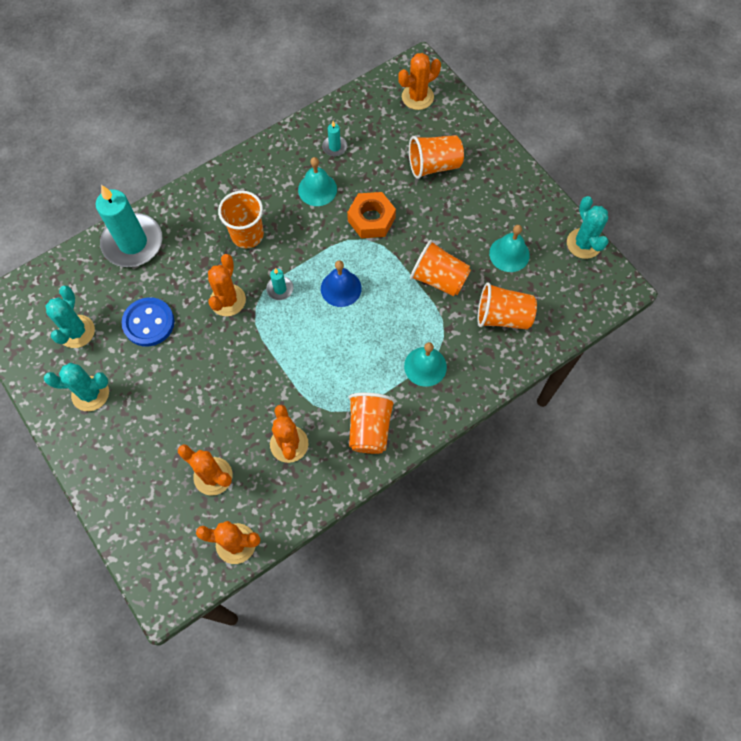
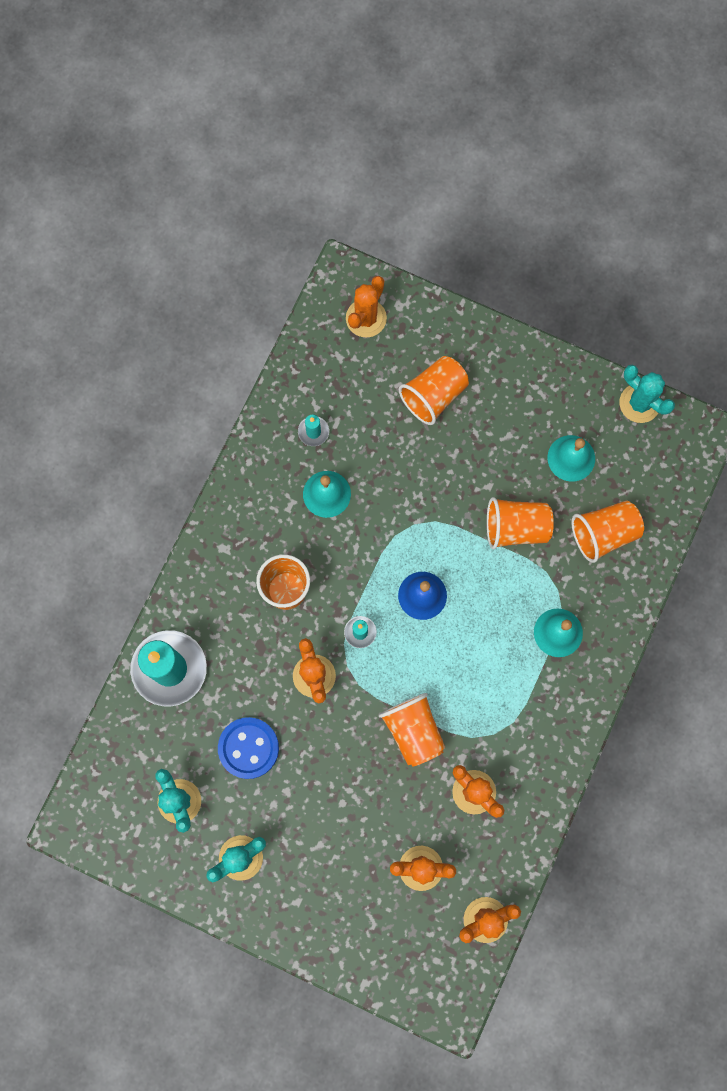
camera: 30 degrees left, 10 degrees up
(369, 428) = (542, 730): orange cup -> orange cup (413, 731)
(371, 219) = (405, 497): orange nut -> none

